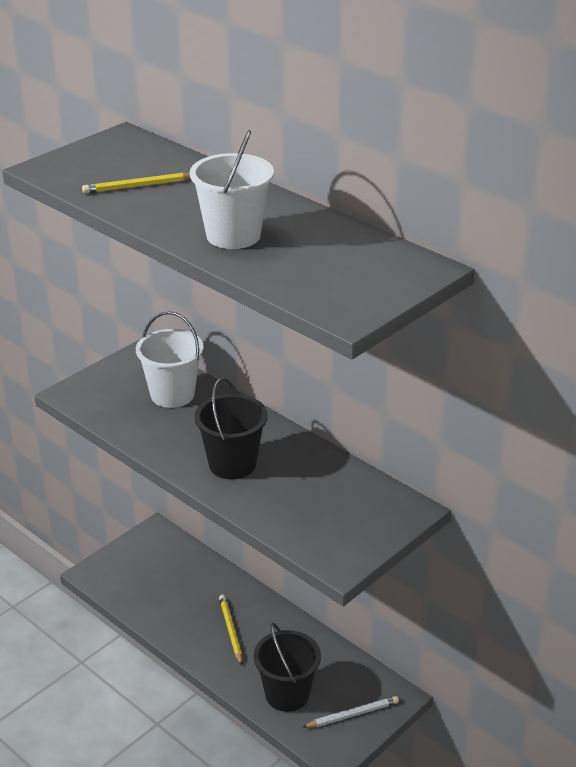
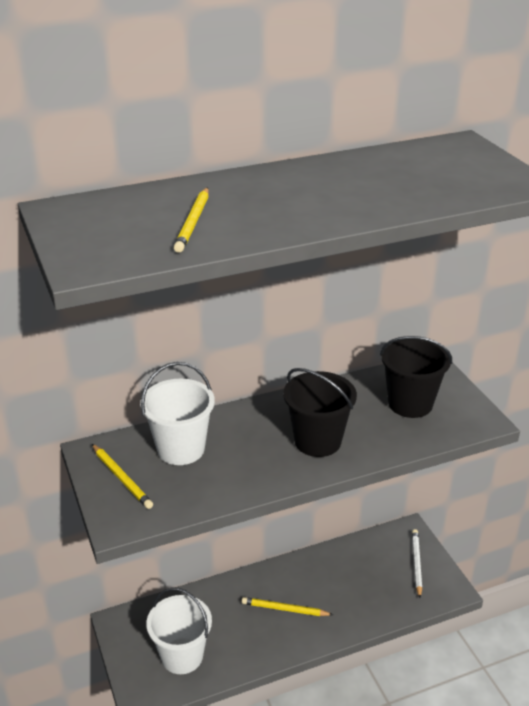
camera: 65 degrees left, 0 degrees up
(119, 378) = (121, 478): none -> yellow pencil
(233, 235) = (346, 199): white bucket -> white bucket (182, 656)
(287, 694) = (377, 596): black bucket -> black bucket (410, 403)

